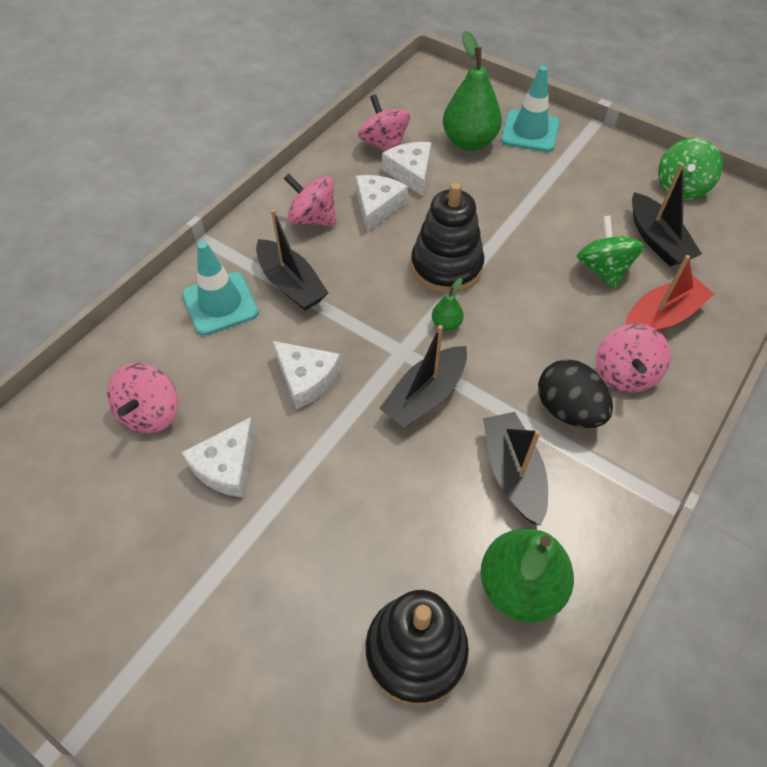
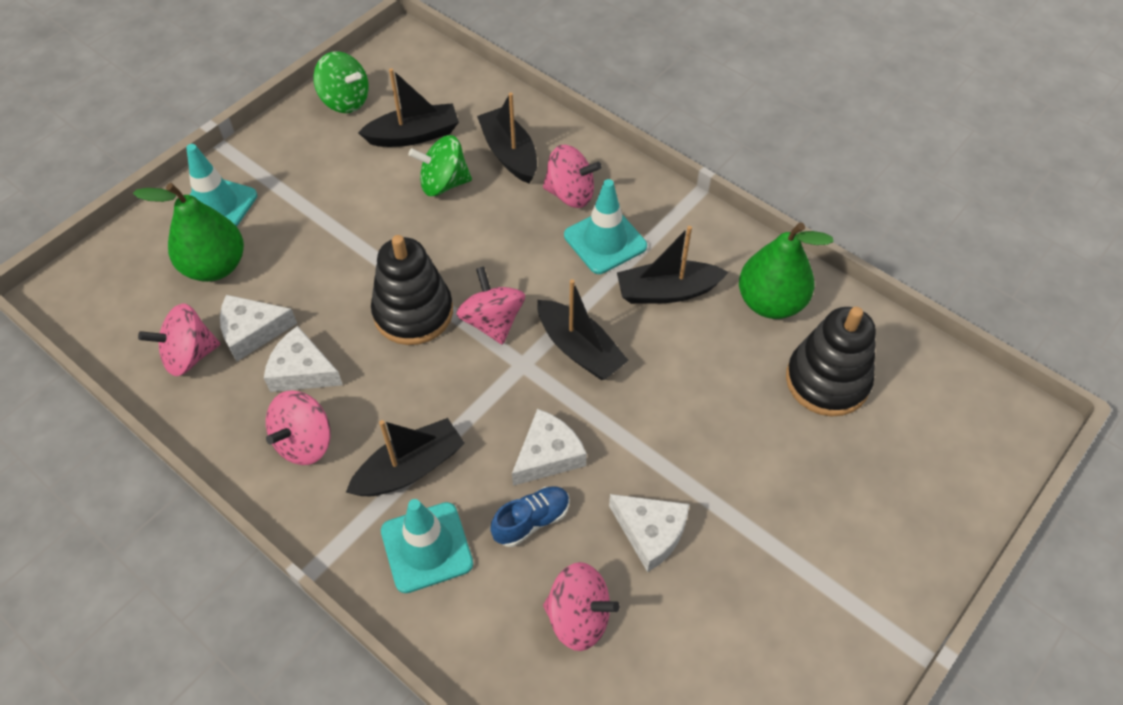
camera: 85 degrees left, 0 degrees up
(241, 372) = (531, 521): none -> blue shoe
(446, 324) = (492, 321): green pear -> pink spinning top
(568, 410) = (605, 241): black egg -> turquoise traffic cone
(661, 317) = (509, 154): red boat -> black boat

